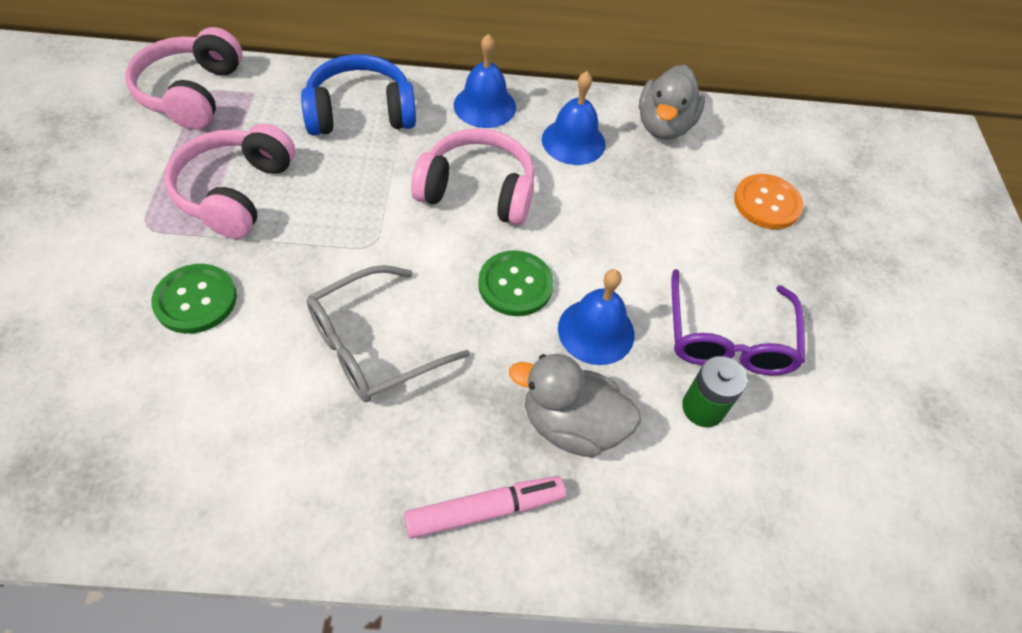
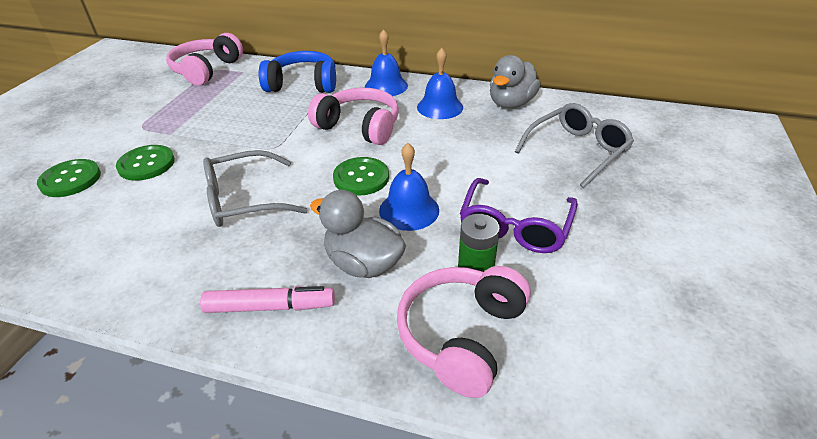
camera: 20 degrees right, 15 degrees down
(91, 345) = (70, 179): none -> green button
(236, 192) = (203, 115): pink headphones -> pink headphones (462, 335)
(767, 203) = (577, 150): orange button -> grey glasses

